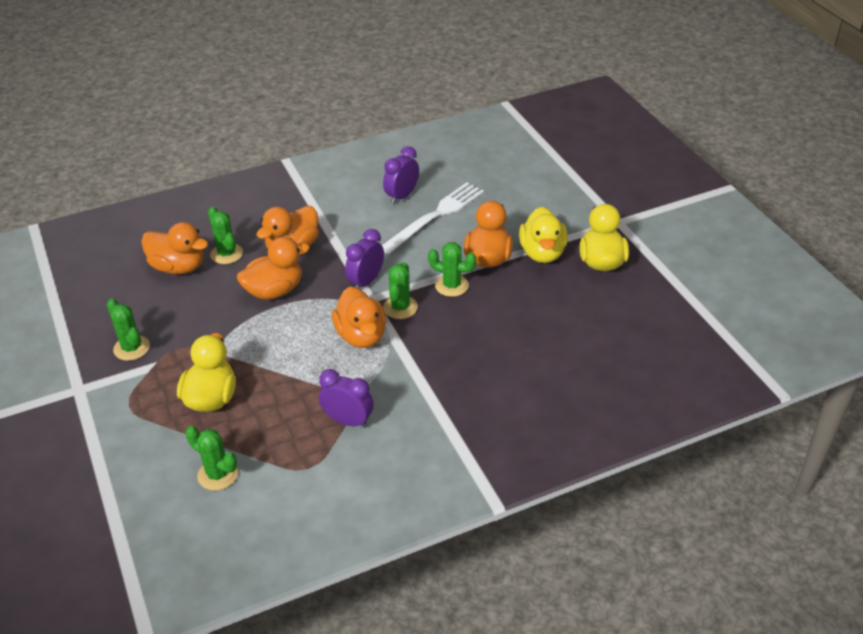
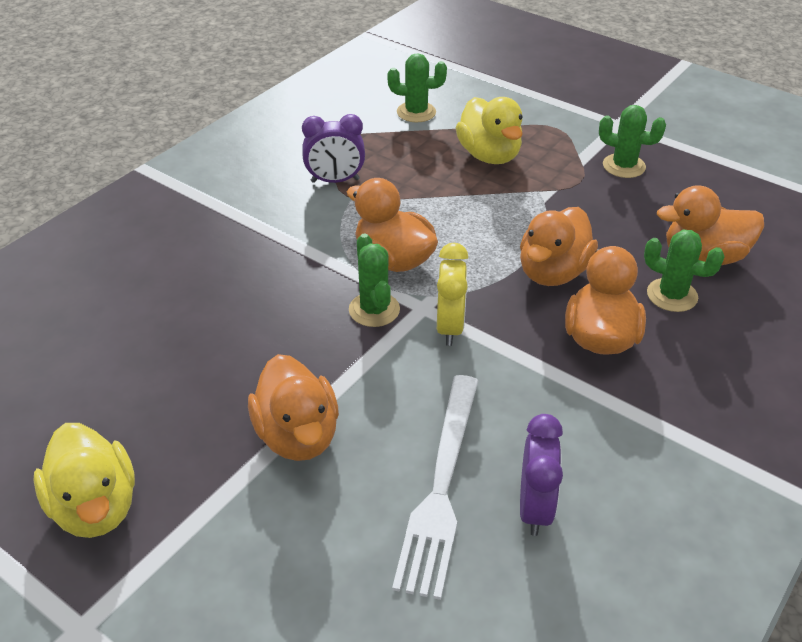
camera: 150 degrees right, 0 degrees up
(366, 282) = (450, 327): purple clock -> yellow clock
(451, 285) = (325, 367): green cactus -> none
(542, 253) = (209, 483): yellow duck -> none

